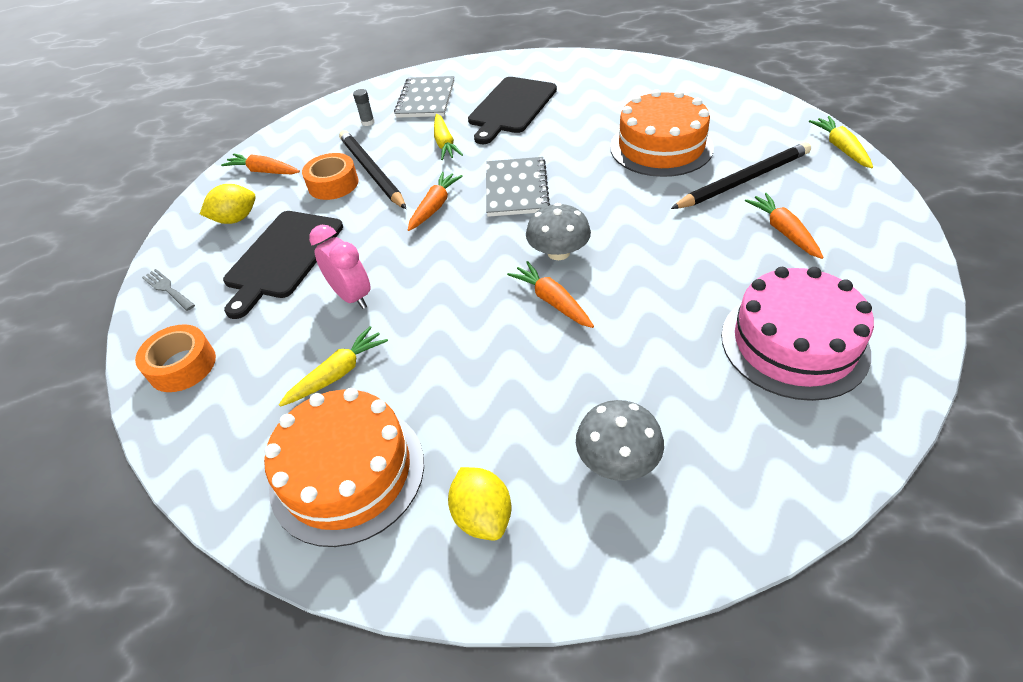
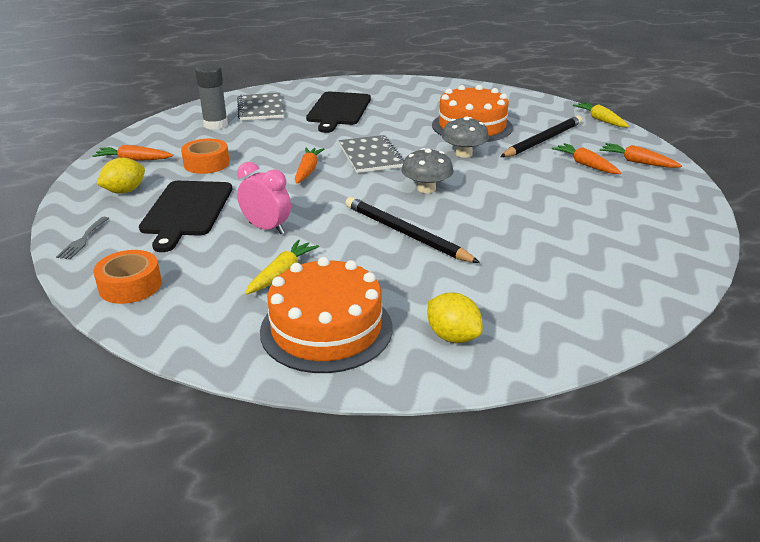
camera: 20 degrees left, 15 degrees down
(167, 289) = (83, 240): grey fork -> grey fork turned 105 degrees counterclockwise
(368, 122) = (215, 125): grey glue stick -> grey glue stick, size x2.04
(371, 172) = (238, 154): black pencil -> black pencil (405, 234)
(445, 143) = (294, 134): yellow carrot -> none
(552, 301) = (437, 215): orange carrot -> orange carrot (637, 162)
(617, 459) = (536, 293): grey mushroom -> grey mushroom (464, 154)
(794, 343) = (624, 220): pink cake -> none

